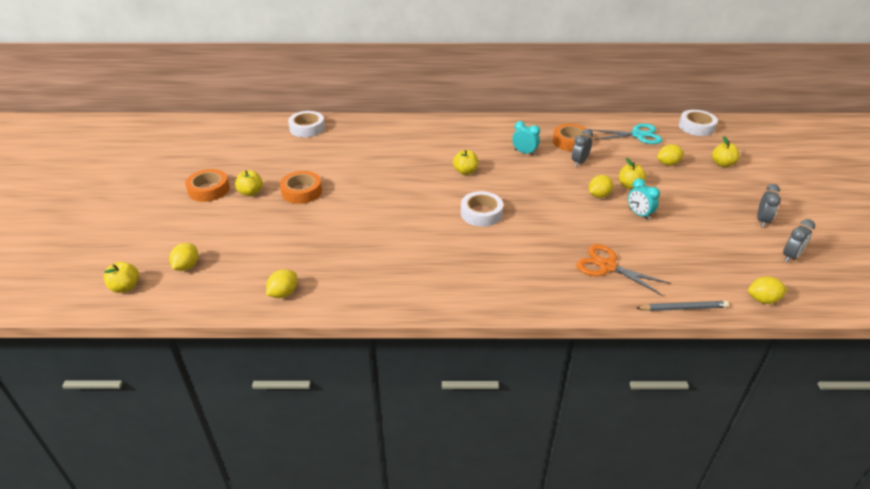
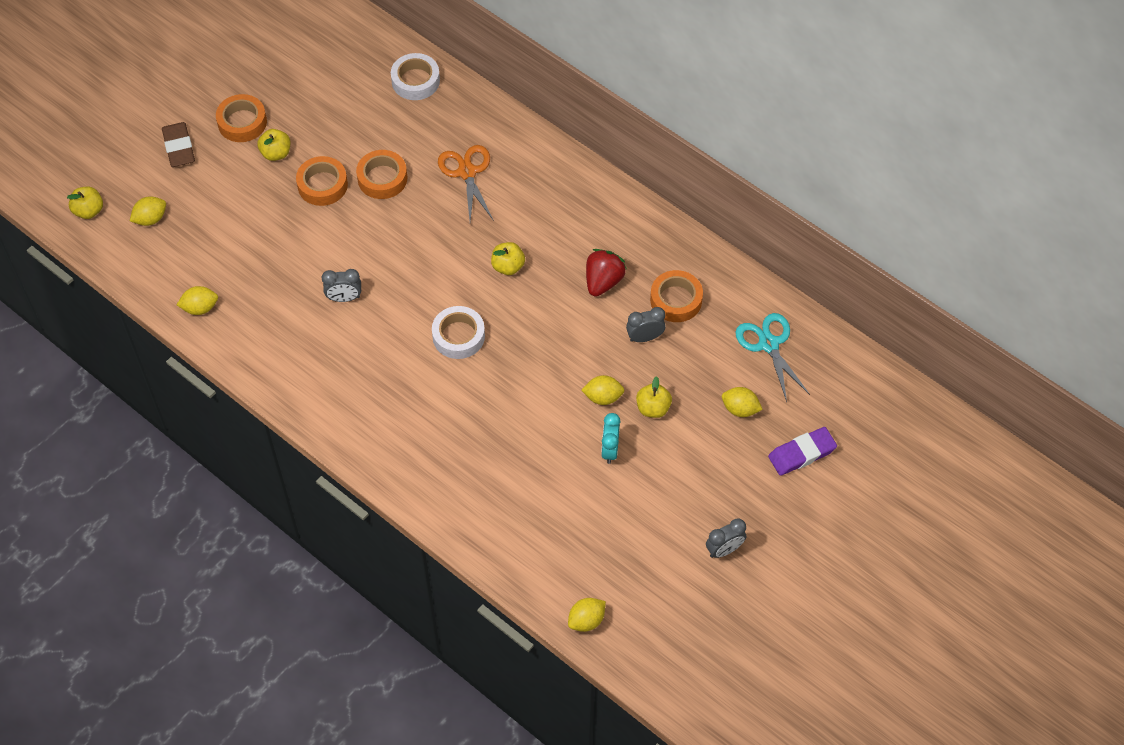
camera: 40 degrees right, 20 degrees up
(171, 221) = (179, 147): none -> brown eraser
(338, 172) = (382, 178): none -> orange tape
(524, 152) = (603, 281): turquoise clock -> red strawberry
(607, 266) = (497, 483): orange scissors -> orange scissors (467, 172)
(638, 135) = (769, 344): turquoise scissors -> turquoise scissors turned 150 degrees counterclockwise
(683, 308) = (504, 573): grey pencil -> none
(696, 127) = (861, 381): white tape -> none
(722, 164) = (802, 453): yellow apple -> purple eraser
(763, 299) = (586, 620): yellow lemon -> yellow lemon turned 75 degrees counterclockwise
(790, 256) = (685, 605): grey clock -> grey clock (344, 298)

